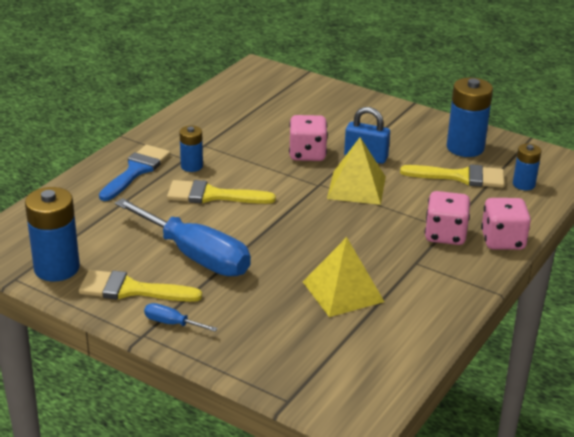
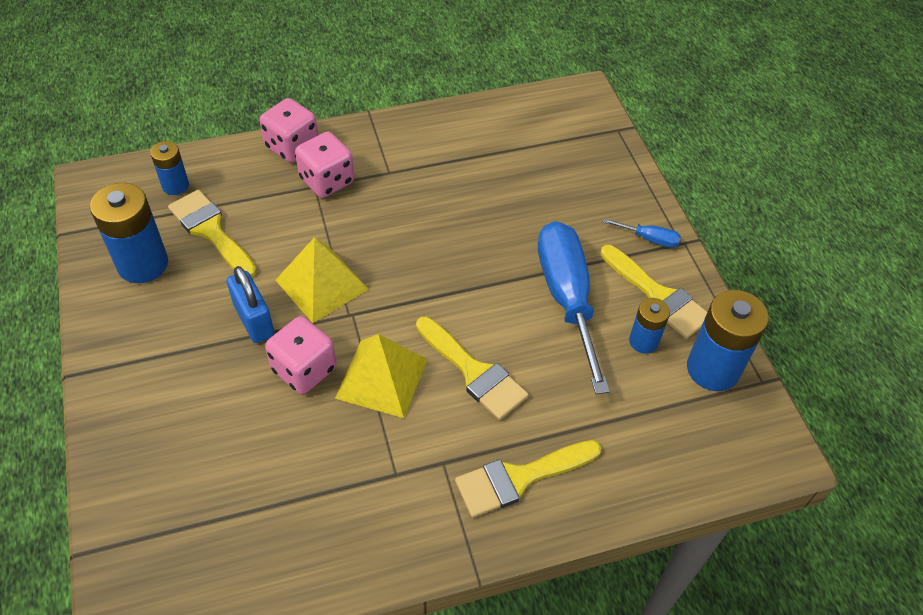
camera: 140 degrees left, 20 degrees up
(136, 171) = (519, 478): blue brush -> yellow brush
(172, 323) = (649, 239): blue screwdriver -> blue screwdriver turned 45 degrees counterclockwise
(191, 166) = (449, 440): blue battery -> blue battery (643, 341)
(343, 291) = (481, 183): yellow pyramid -> yellow pyramid (382, 378)

